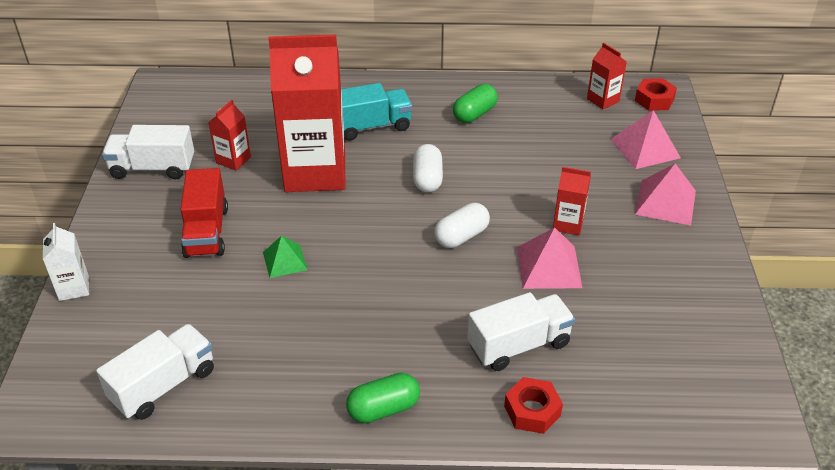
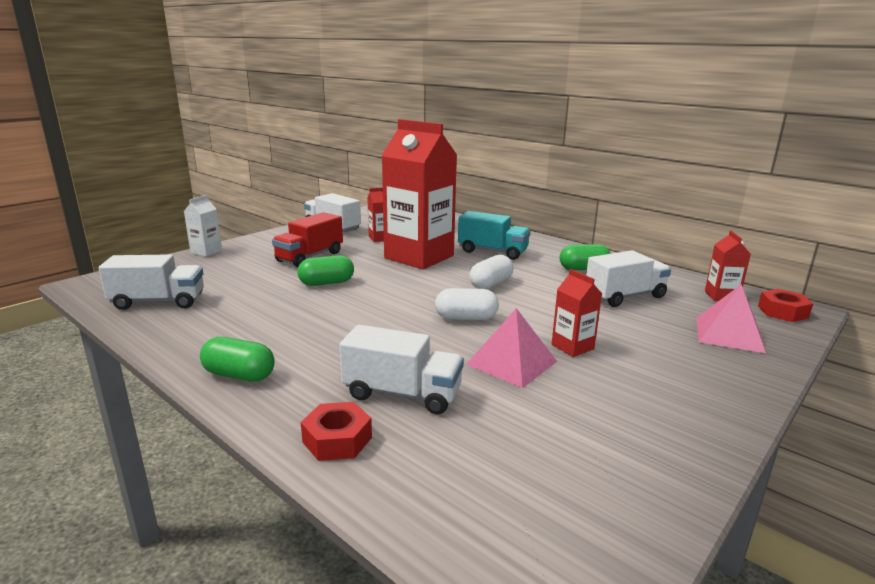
camera: 40 degrees right, 20 degrees down
(284, 261) = (326, 283): green pyramid -> green capsule
(542, 138) = (625, 296): none -> white truck
(665, 202) = (704, 373): pink pyramid -> none

